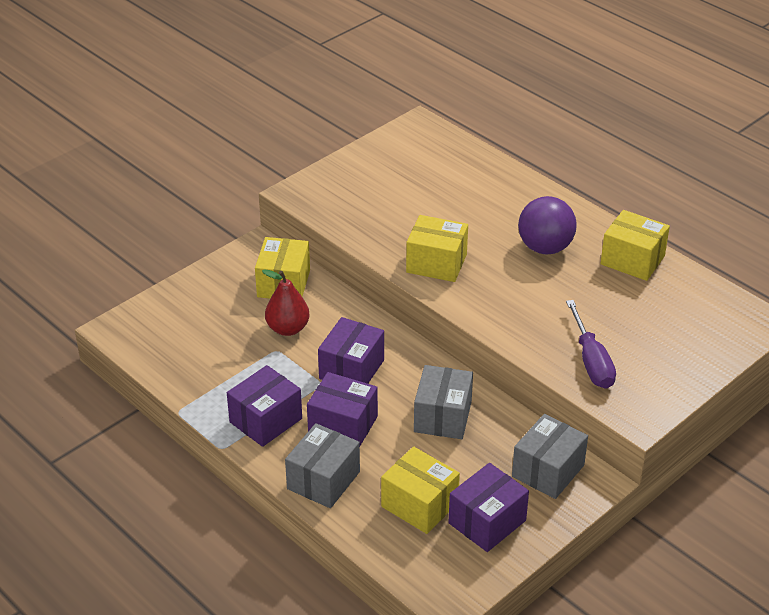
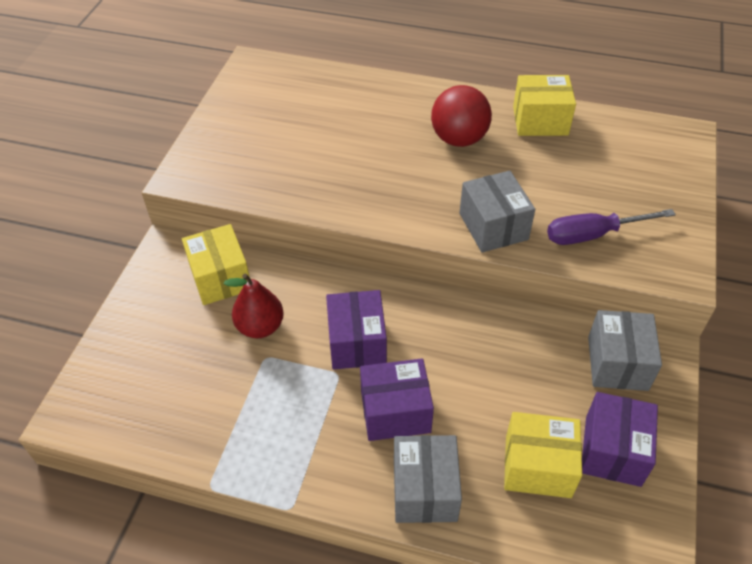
camera: 30 degrees left, 10 degrees up
(265, 420) = (313, 447): purple box -> none
(436, 263) = (376, 195): yellow box -> none
(442, 416) = (481, 353): grey box -> grey box (493, 226)
(545, 247) = (459, 139): purple ball -> red ball
(591, 361) = (593, 235): purple screwdriver -> purple screwdriver turned 120 degrees clockwise

